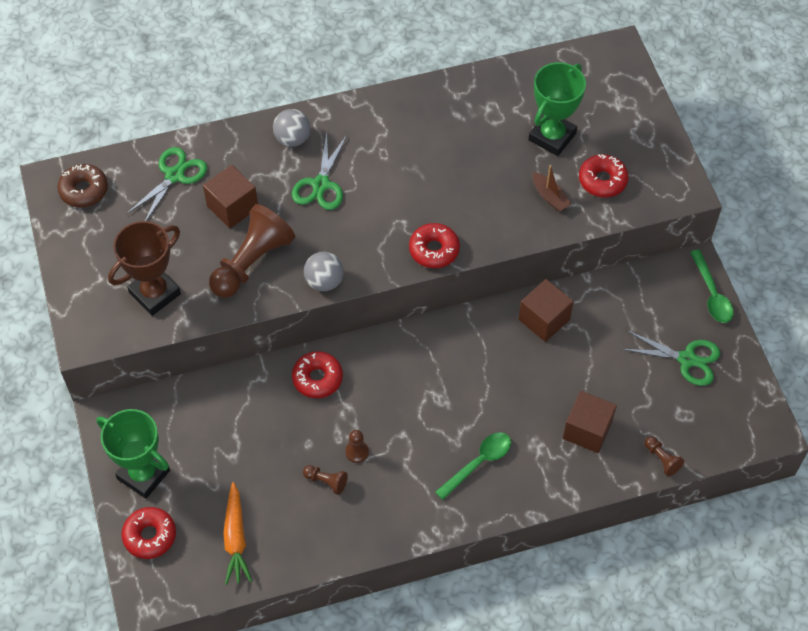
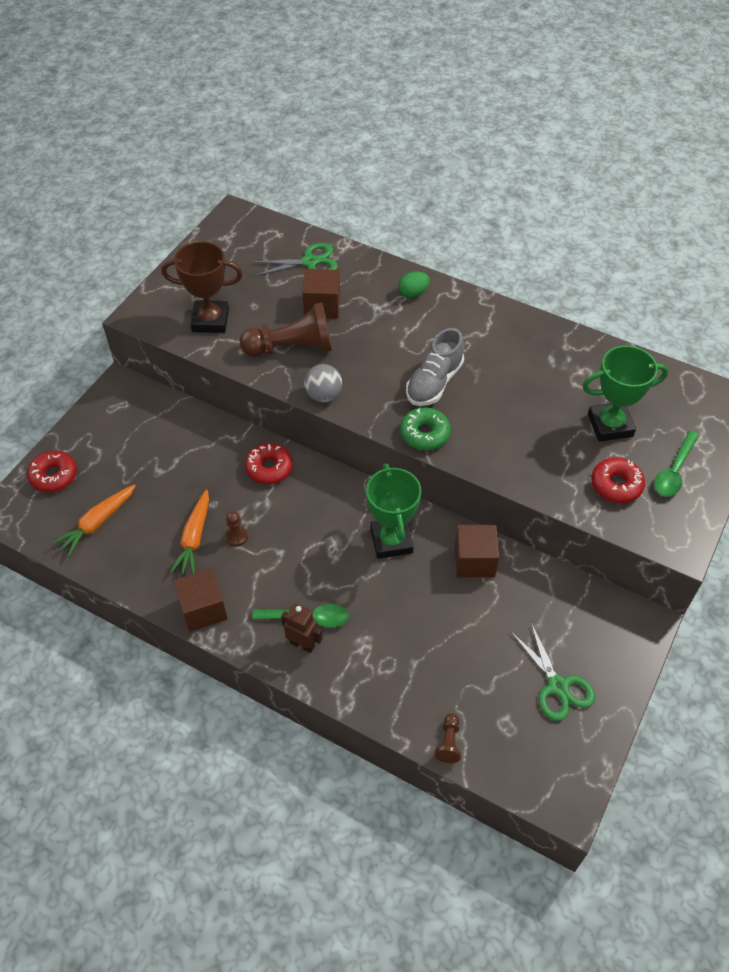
camera: 45 degrees right, 5 degrees down
(84, 190) = (245, 232): brown donut -> none
(143, 474) = (96, 437): green trophy -> green trophy (391, 541)
(292, 139) = (413, 293): grey ball -> green egg
(321, 184) = (397, 334): green scissors -> none
(326, 481) = (194, 538): brown pawn -> orange carrot
(394, 203) = (434, 382): none -> grey shoe
(434, 250) = (424, 434): red donut -> green donut
(496, 484) = (302, 644): none -> brown robot
(549, 197) = (558, 464): brown boat -> none
(587, 430) = (414, 667): brown cube -> brown cube (203, 609)
(712, 294) = (637, 655): green spoon -> green spoon (674, 471)

